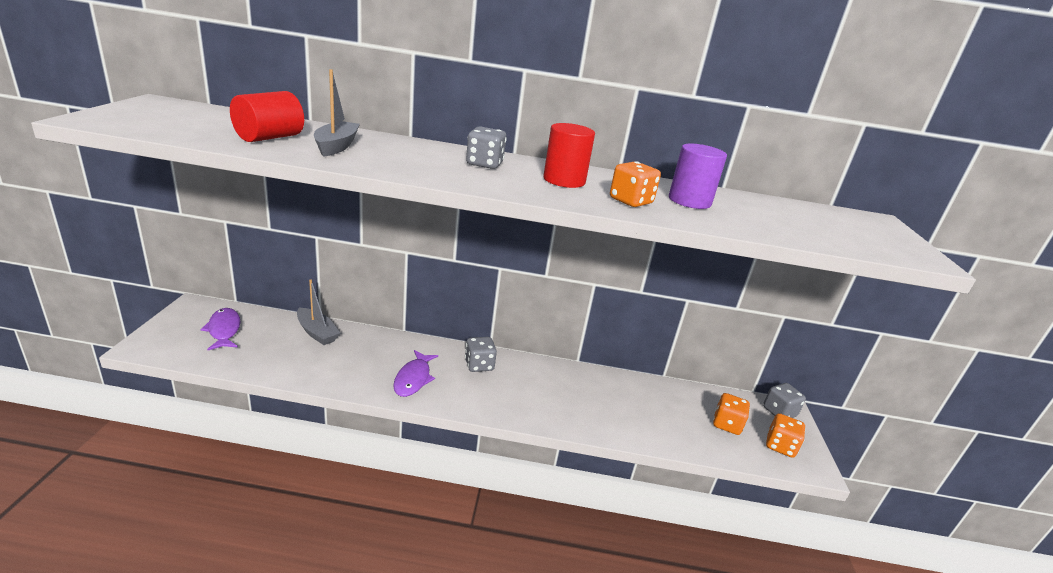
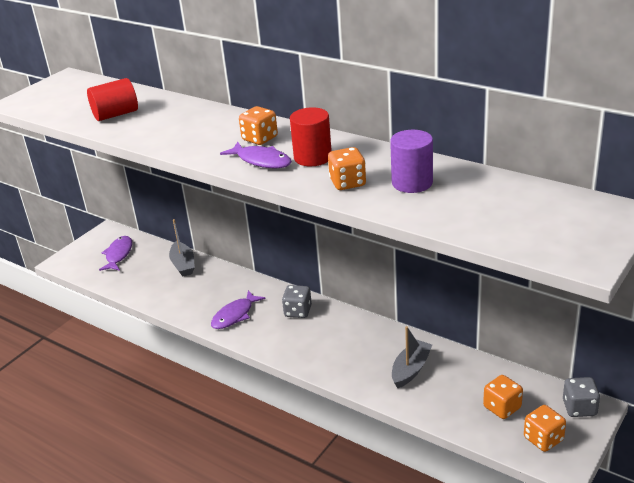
camera: 35 degrees right, 5 degrees up
(336, 146) = (157, 122): grey boat -> grey boat (411, 369)
(484, 164) = (260, 138): grey dice -> orange dice
(513, 183) = (261, 161): none -> purple fish

